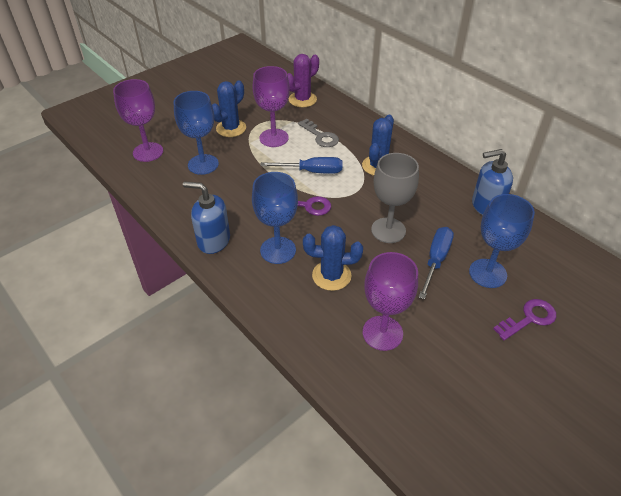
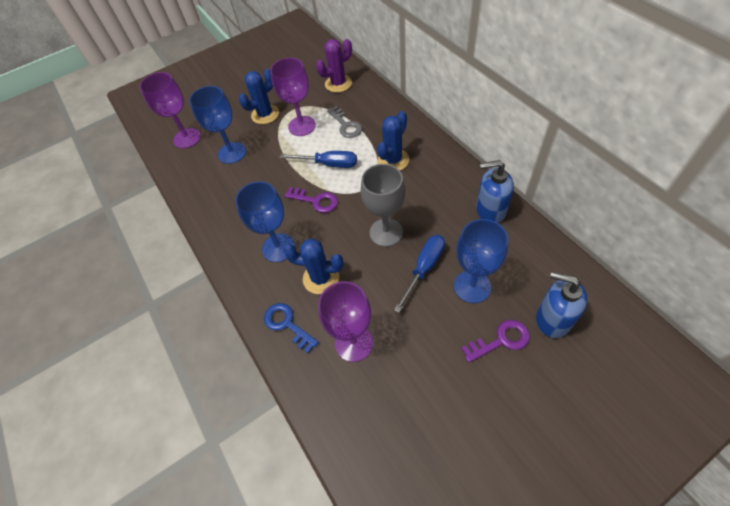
camera: 15 degrees right, 10 degrees up
(213, 240) = (224, 234): blue soap dispenser -> blue soap dispenser (552, 319)
(306, 321) = (287, 324): none -> blue key

